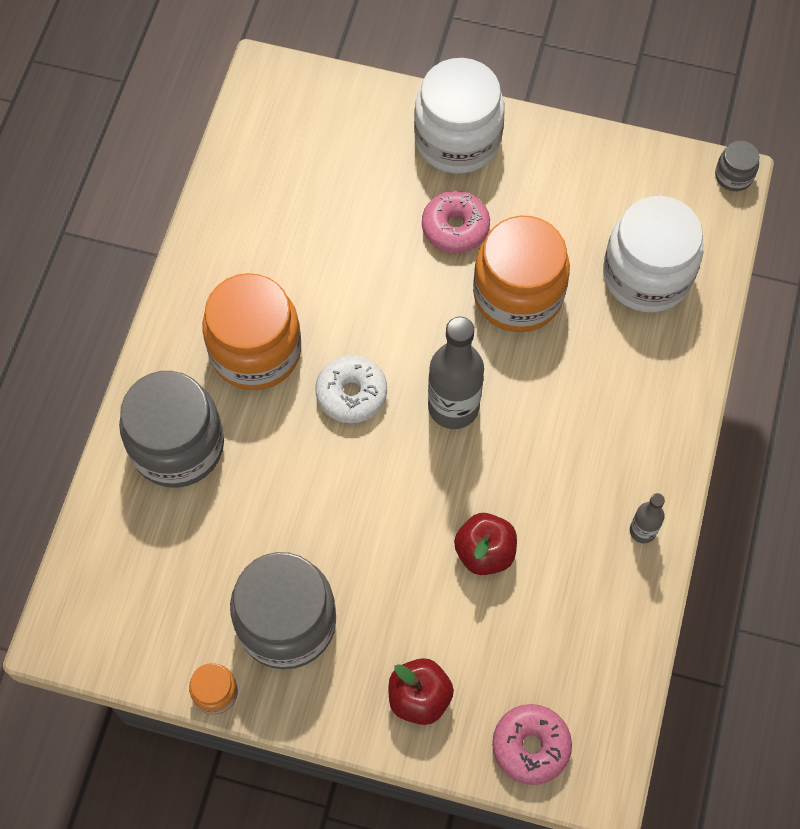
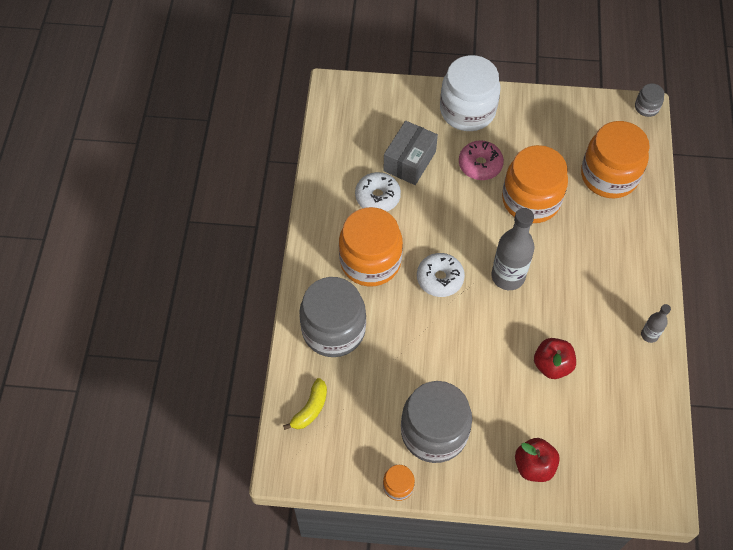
camera: 10 degrees left, 5 degrees down
(116, 557) = (310, 409): none -> yellow banana
(290, 254) = (377, 197): none -> white donut
(351, 206) = (409, 161): none -> grey box
(530, 746) = (614, 485): pink donut -> none
(646, 275) = (609, 176): white jar -> orange jar

